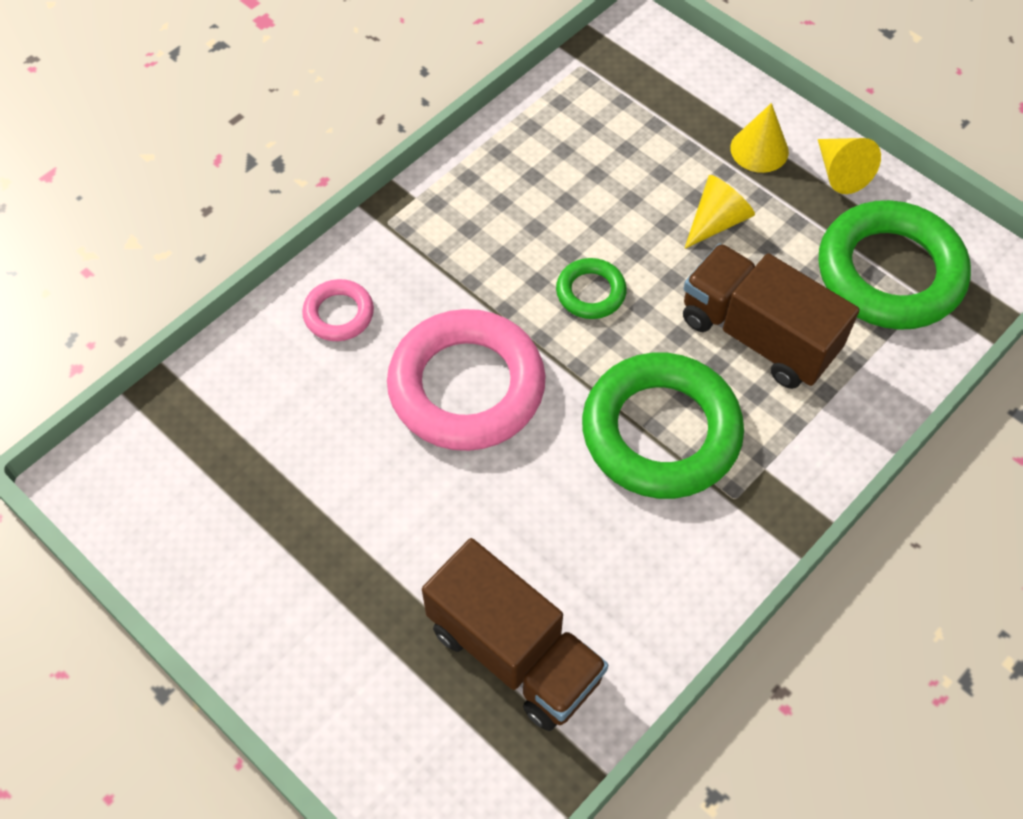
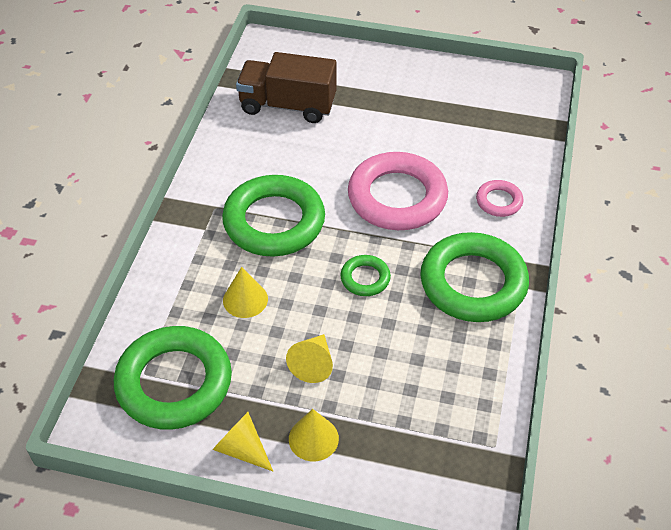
camera: 150 degrees right, 10 degrees down
(465, 226) = (473, 283): none -> green ring
(758, 335) = (245, 299): brown truck -> yellow cone

